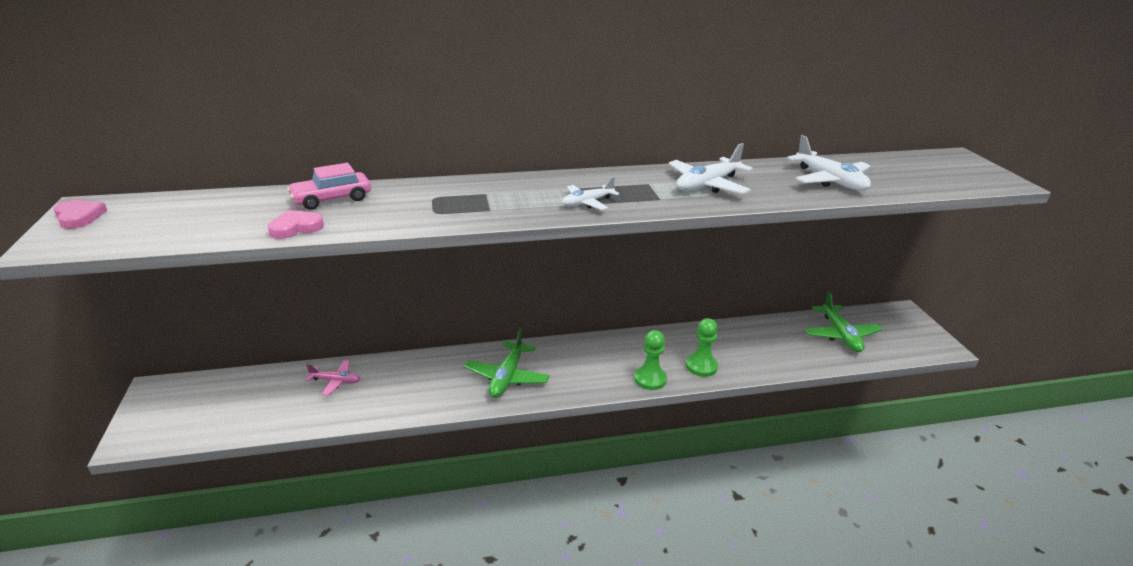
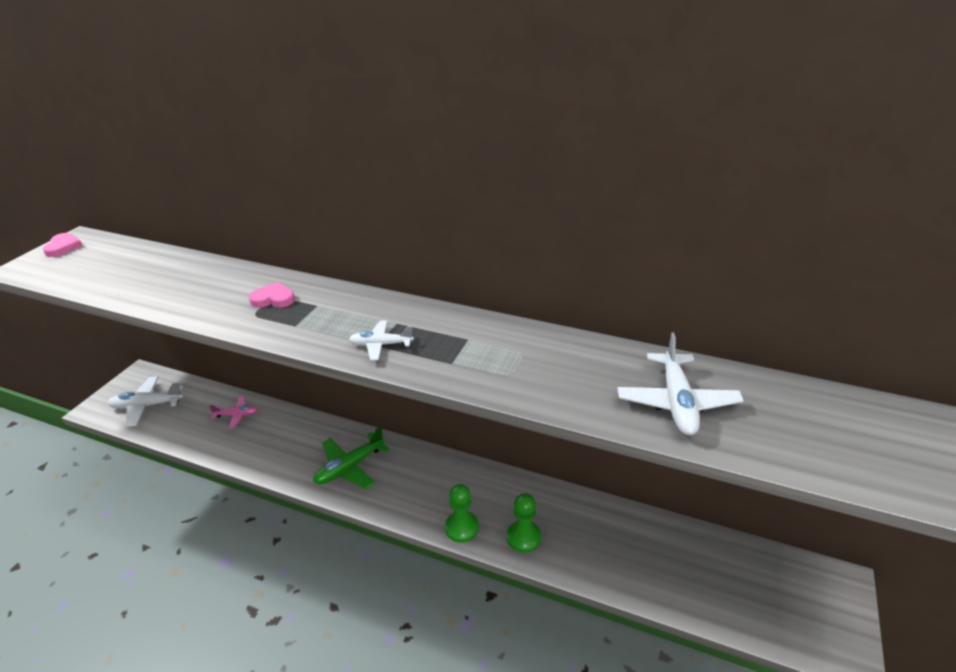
camera: 35 degrees right, 5 degrees up
(296, 227) = (152, 298): pink heart -> pink heart (273, 299)
(332, 199) = (209, 276): pink car -> none
(336, 381) = (237, 415): pink plane -> pink plane turned 45 degrees counterclockwise
(707, 185) = (524, 361): white plane -> white plane (147, 405)
(840, 335) = (719, 573): green plane -> none

